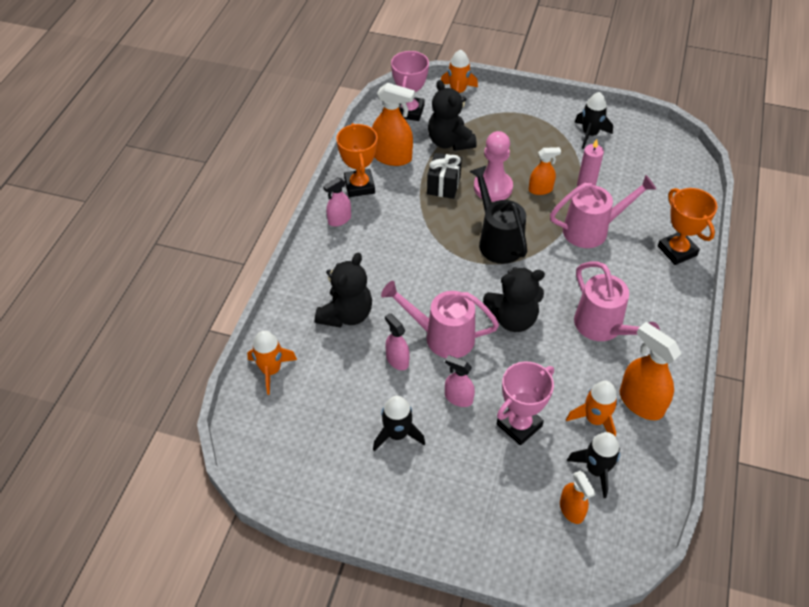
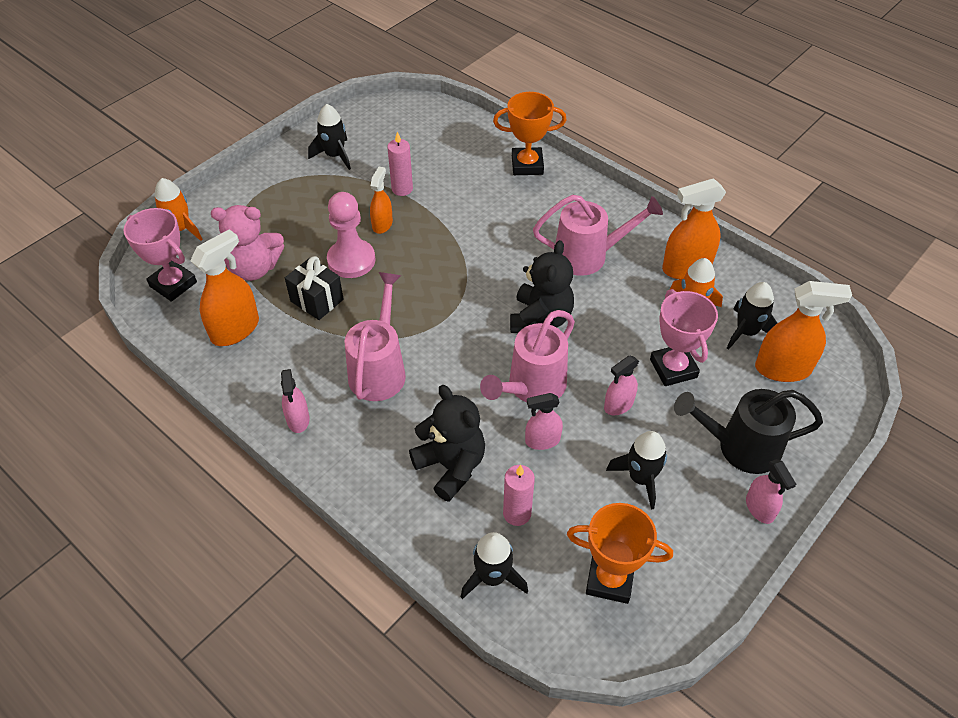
camera: 65 degrees left, 0 degrees up
(271, 370) = (492, 577): orange rocket -> black rocket
(327, 366) = (517, 513): none -> pink candle
(359, 186) = (258, 379): orange trophy -> orange trophy (609, 579)
(412, 527) = (759, 508): none -> pink spray bottle
(449, 142) = (254, 268): black teddy bear -> pink teddy bear
(497, 240) = (429, 287): black watering can -> black watering can (739, 447)
(571, 510) = (783, 369): orange spray bottle -> orange spray bottle, size x1.68
(592, 230) = (463, 210): pink watering can -> pink watering can (379, 369)

